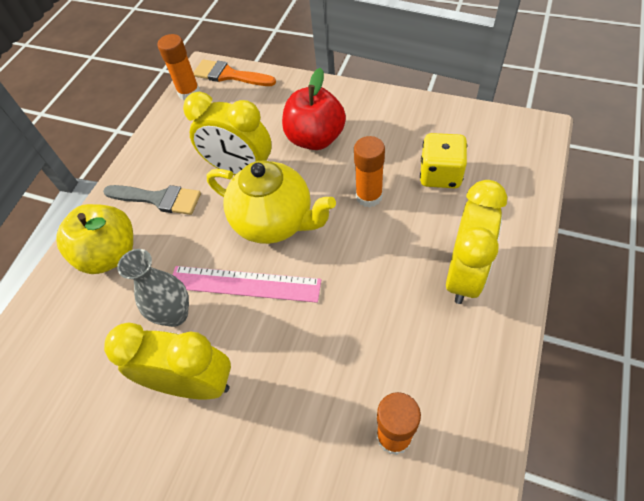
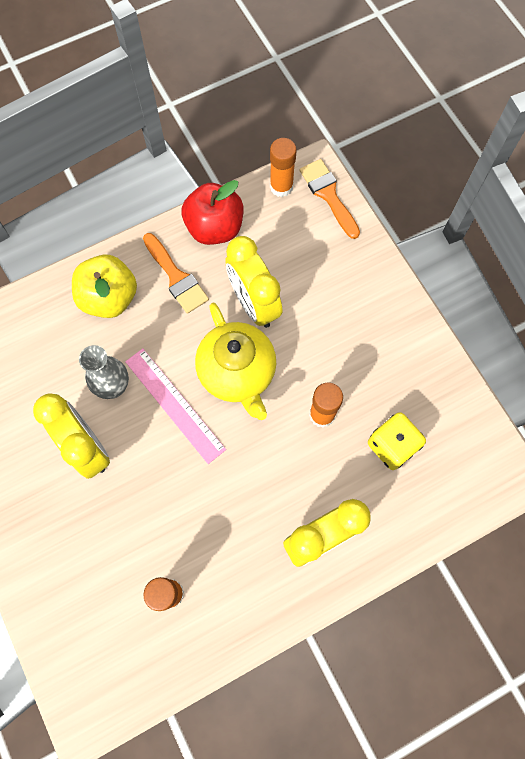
camera: 35 degrees right, 15 degrees up
(158, 199) = (176, 277): grey brush -> orange brush
(315, 138) = (334, 325): red apple -> red apple (214, 228)

